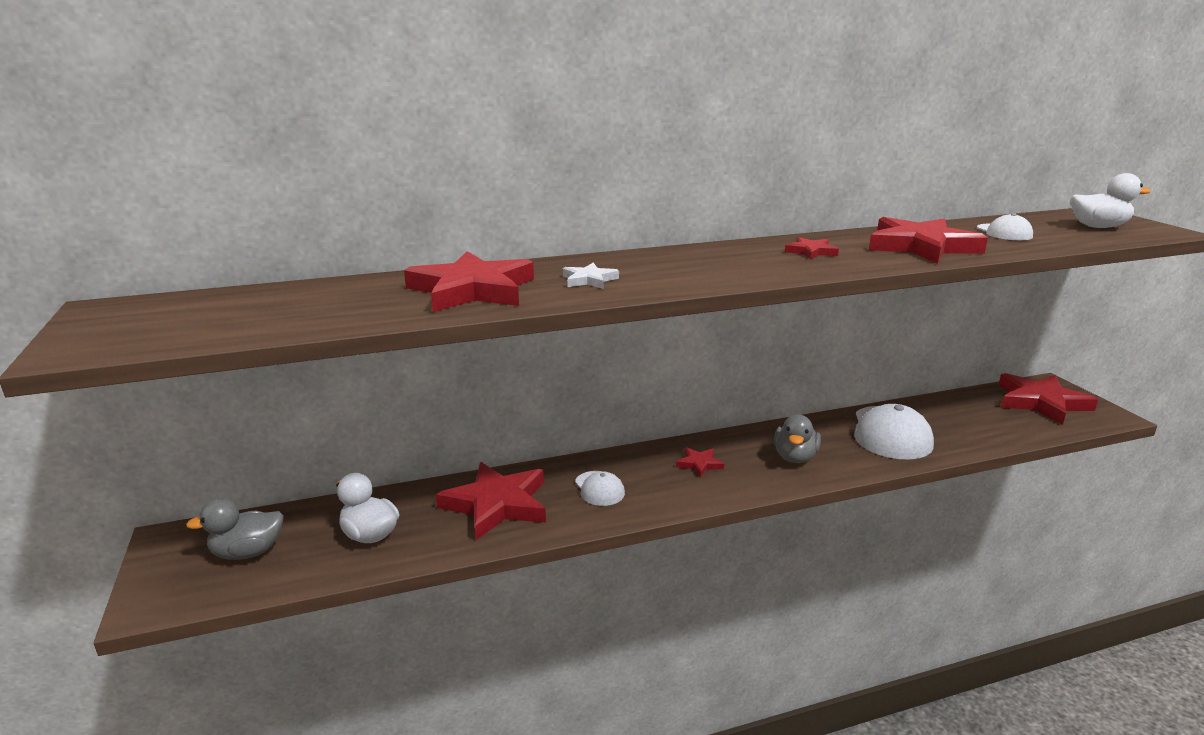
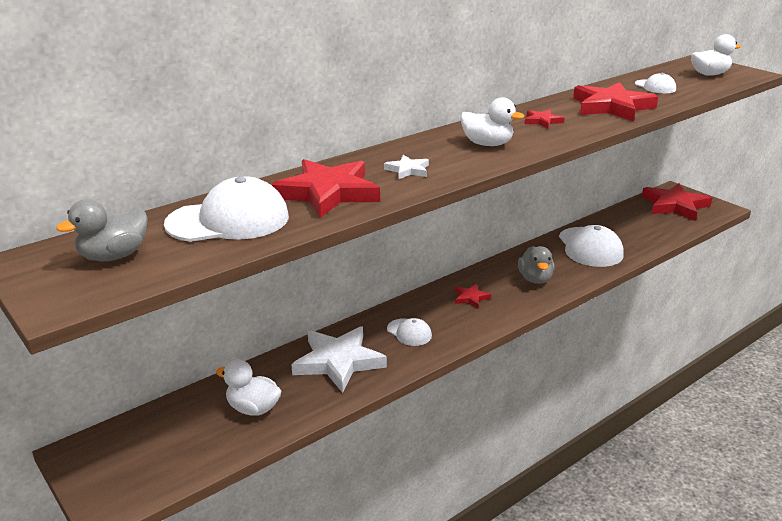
camera: 20 degrees left, 5 degrees up
(247, 552) = (159, 446): grey duck -> grey duck (114, 256)
(336, 301) = (228, 220): none -> white cap
(496, 504) = (338, 362): red star -> white star
(715, 266) = (487, 144): none -> white duck

